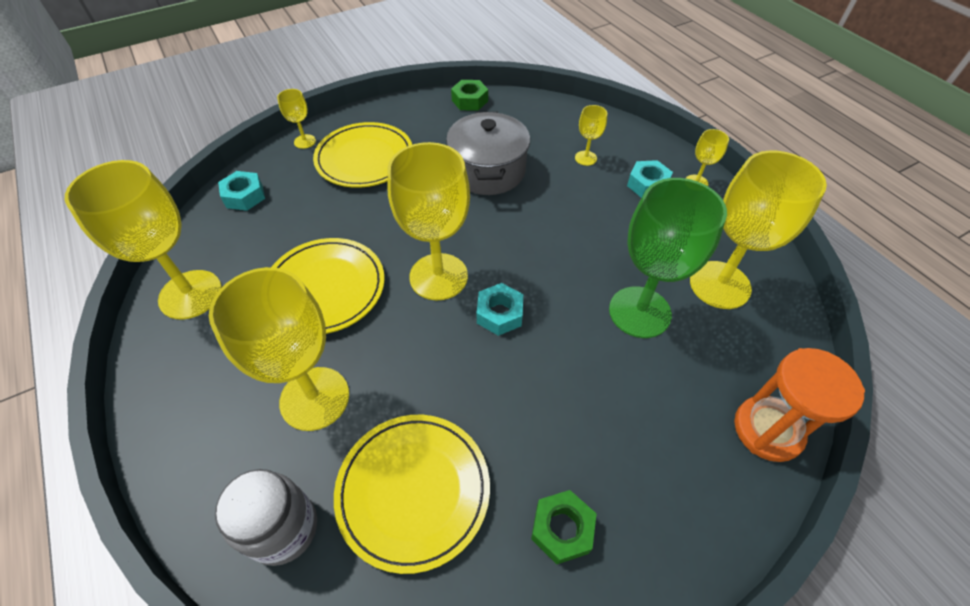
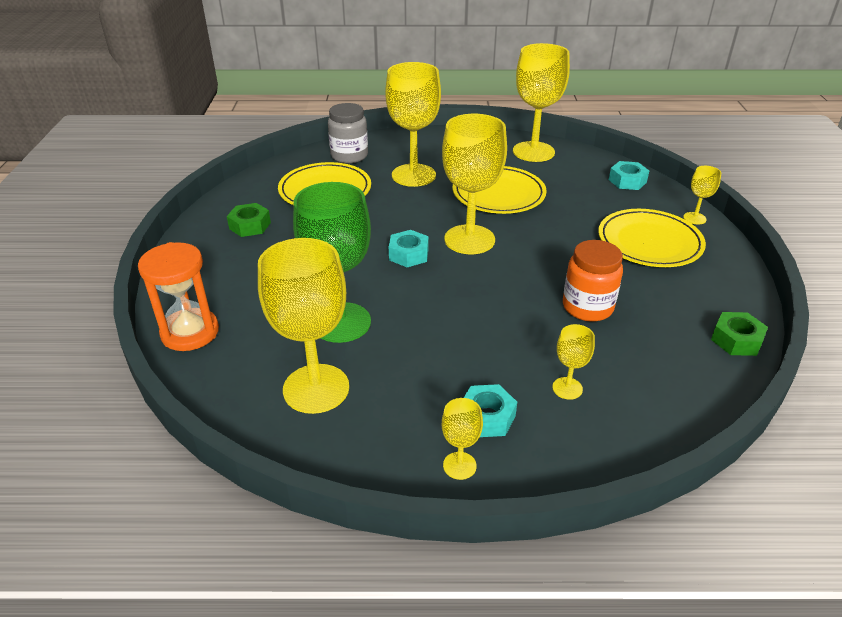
camera: 120 degrees right, 15 degrees down
(488, 171) = (587, 307): grey pot -> orange jar

